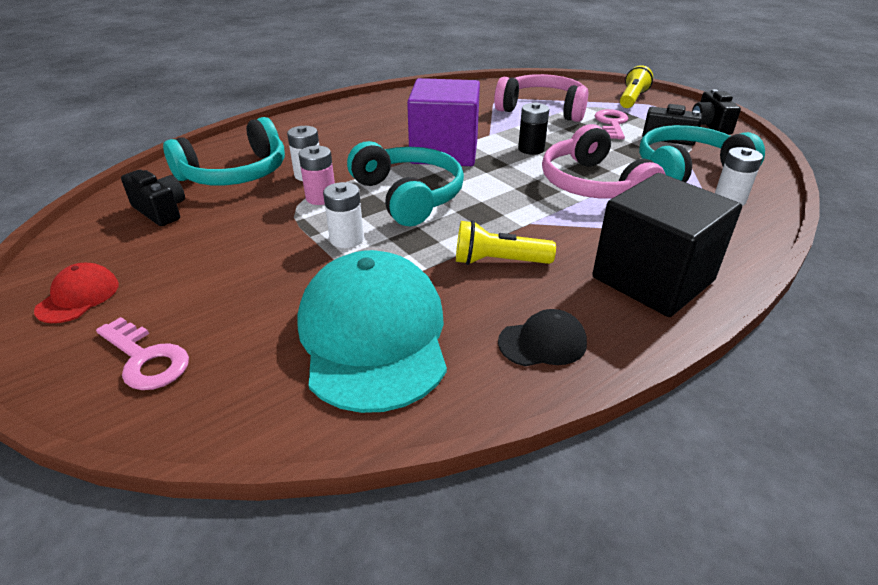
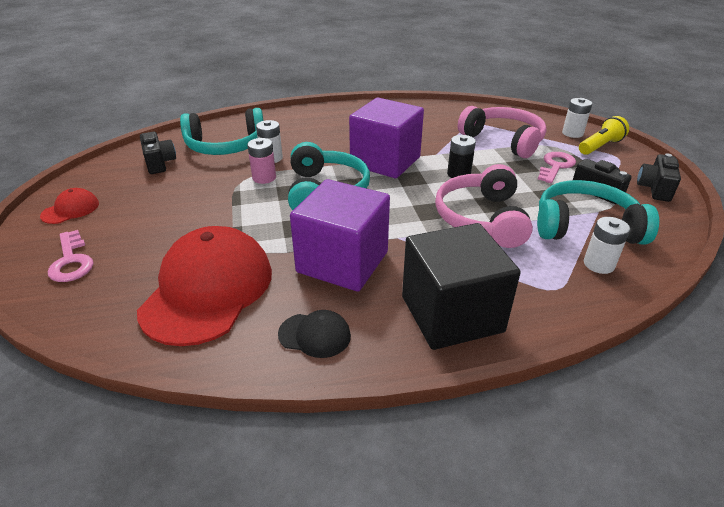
camera: 25 degrees right, 0 degrees up
(346, 239) = (253, 214): white battery -> white battery (572, 133)
(373, 335) = (208, 289): turquoise cap -> red cap
(498, 261) = (342, 262): yellow flashlight -> purple cube

